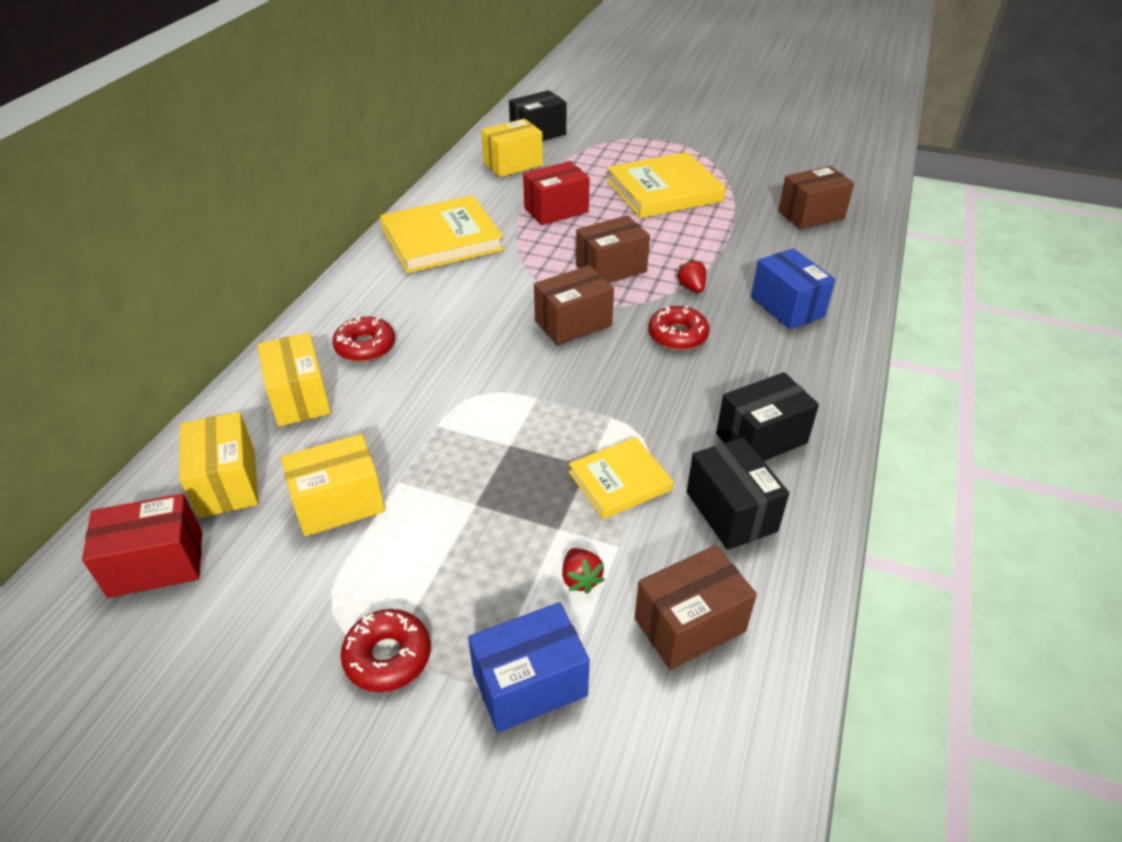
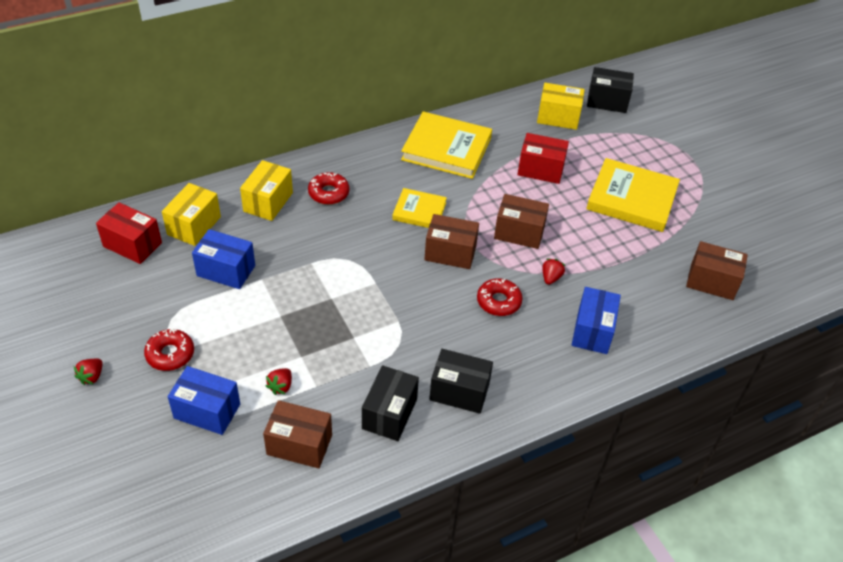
camera: 40 degrees right, 5 degrees up
(301, 785) = (92, 377): none -> red strawberry
(339, 503) = (226, 270): yellow box -> blue box
(620, 481) = (358, 356): yellow book -> yellow book (419, 211)

